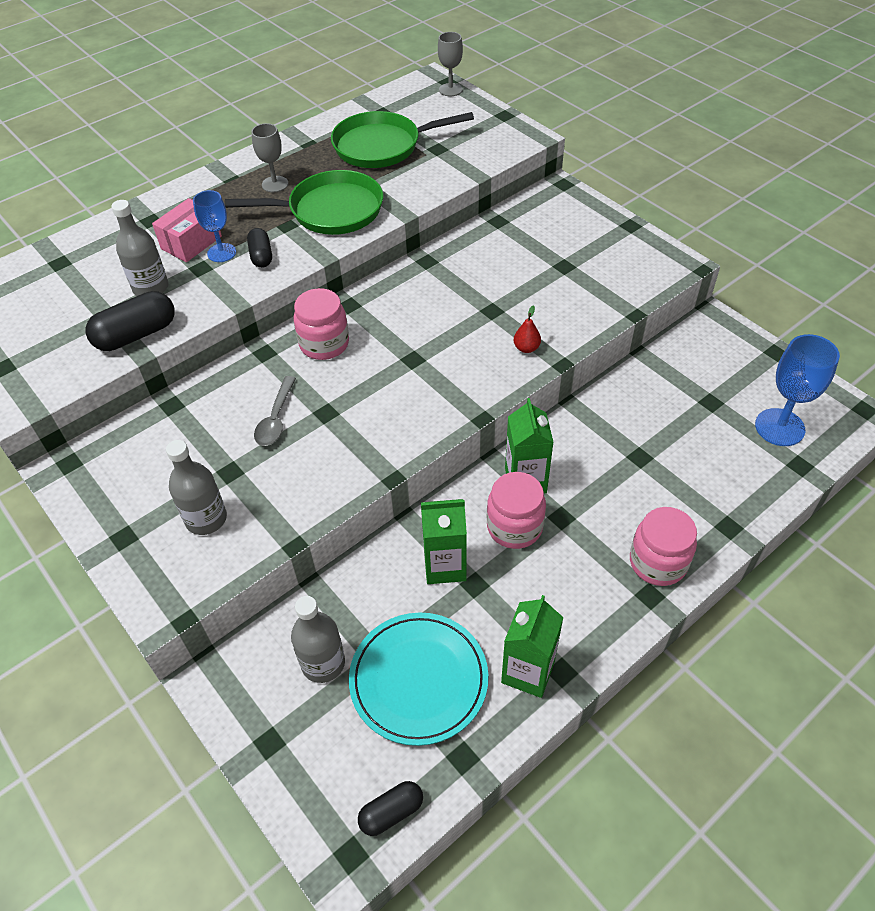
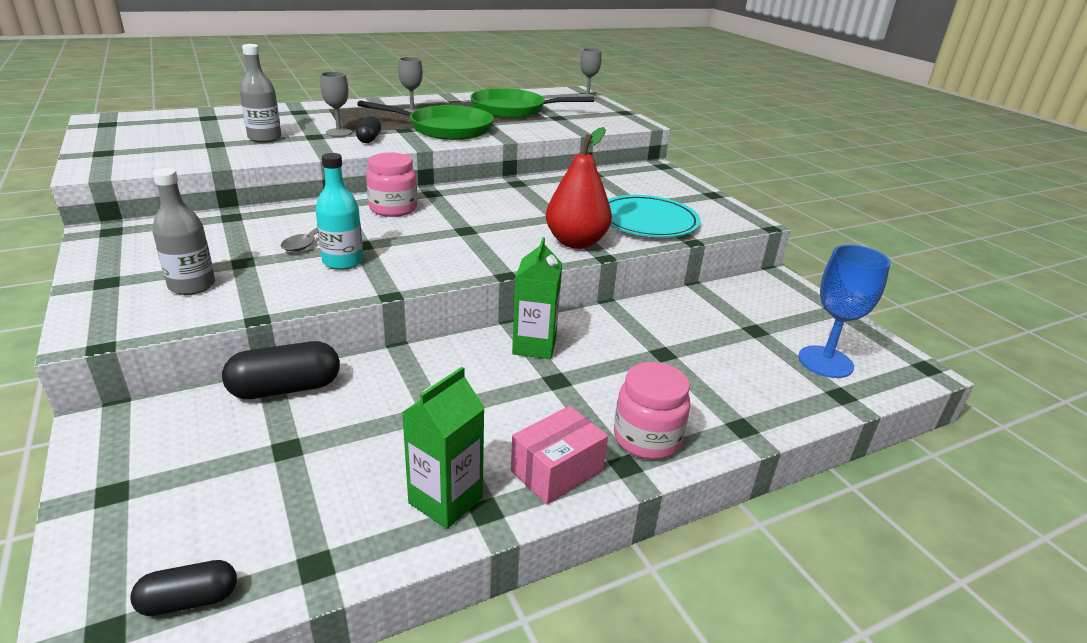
camera: 10 degrees right, 20 degrees down
(136, 335) = (227, 156): black capsule -> black capsule (285, 389)
(191, 242) = (319, 125): pink box -> pink box (557, 471)
(221, 253) = (339, 132): blue goblet -> grey goblet
(323, 443) = (343, 262): none -> turquoise bottle
(323, 663) = (227, 438): grey bottle -> none
(418, 679) = (317, 477): turquoise plate -> turquoise plate (647, 221)
(445, 566) = (411, 390): green carton -> none
(514, 527) = (503, 377): pink jar -> none
(526, 348) = (576, 242): red pear -> red pear, size x2.40

